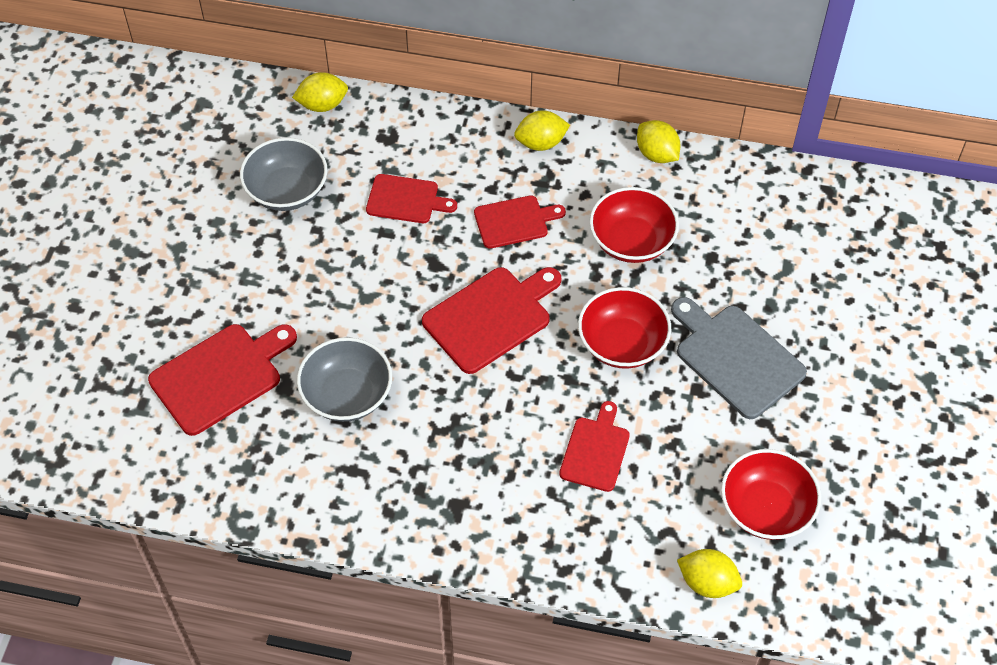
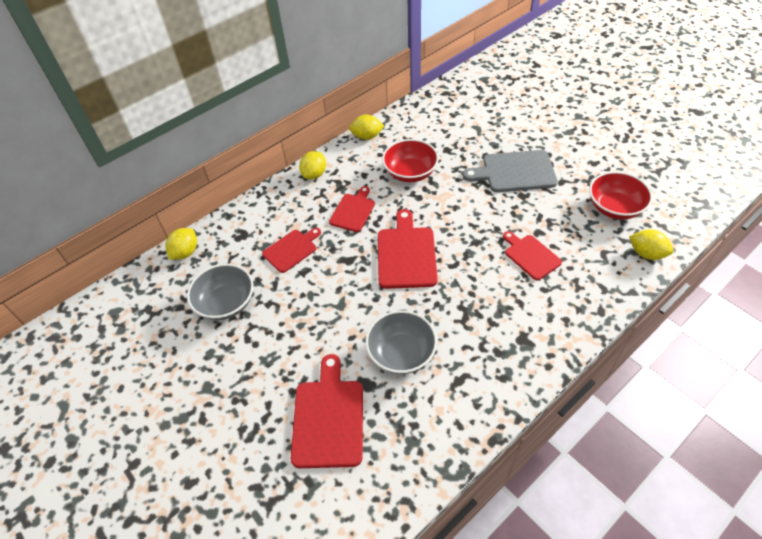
camera: 50 degrees left, 5 degrees down
(622, 343) = (470, 209): red bowl -> none
(707, 582) = (646, 253): yellow lemon -> yellow lemon turned 60 degrees clockwise

